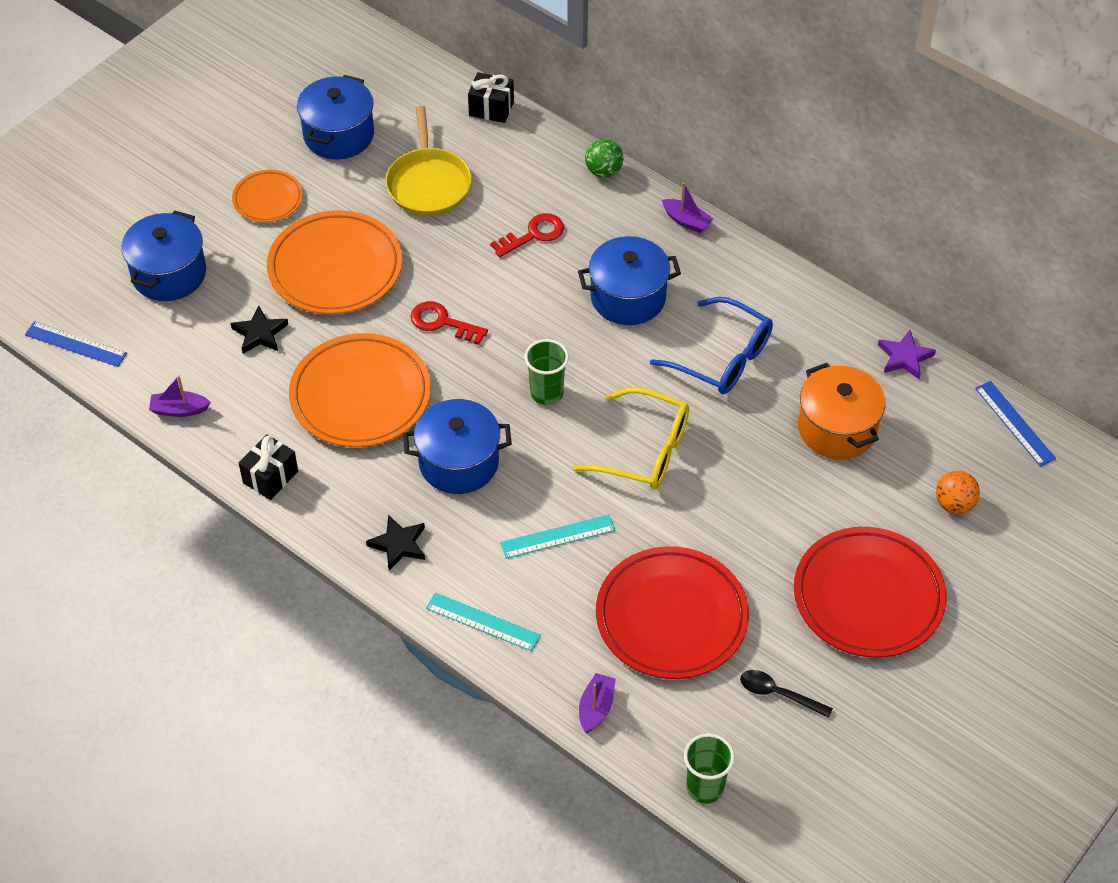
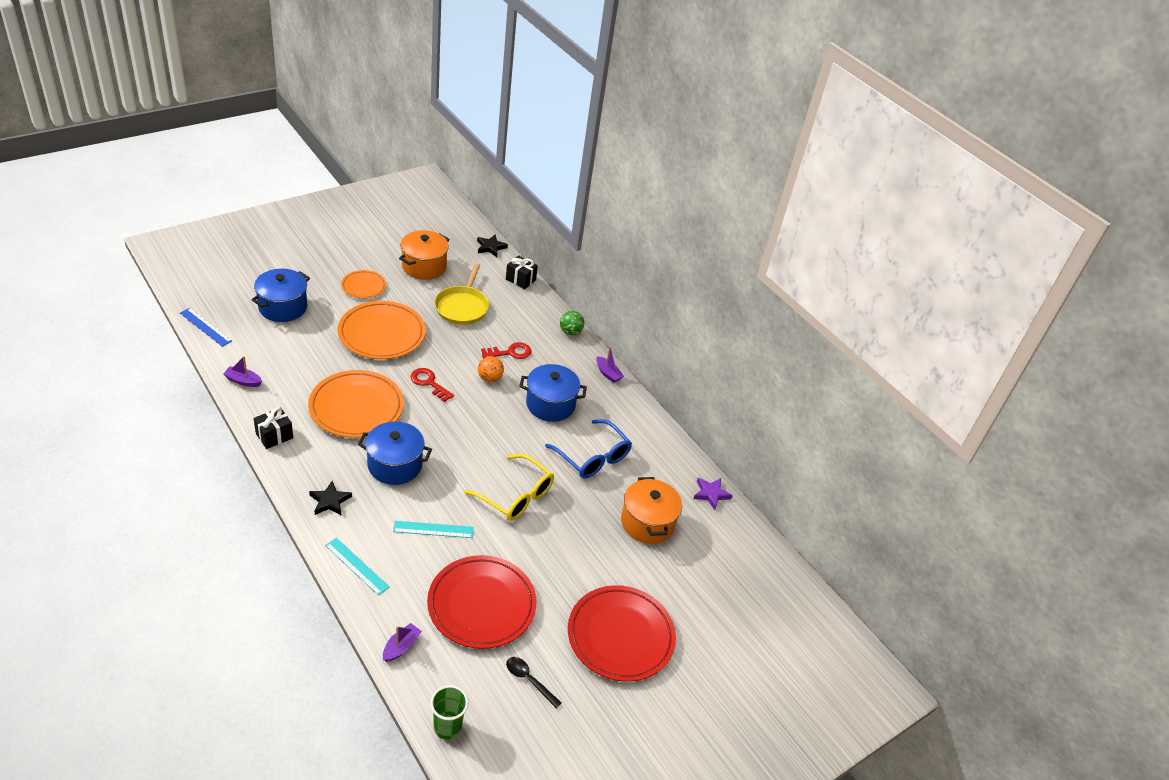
camera: 10 degrees right, 10 degrees down
(260, 333) = (316, 355): black star -> black star (490, 247)
(338, 135) = (424, 266): blue pot -> orange pot
(546, 393) = (471, 442): green cup -> none
(954, 504) = (705, 595): orange ball -> orange ball (490, 378)
(1014, 423) = (767, 557): blue ruler -> none

